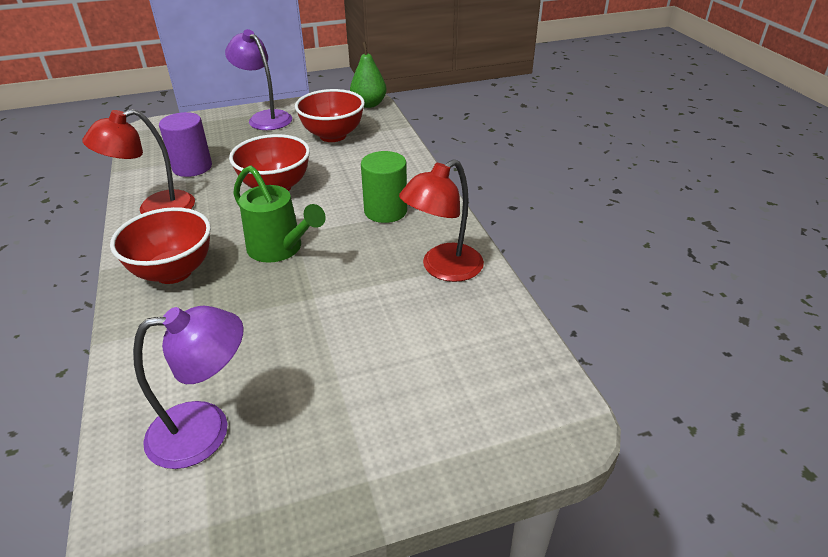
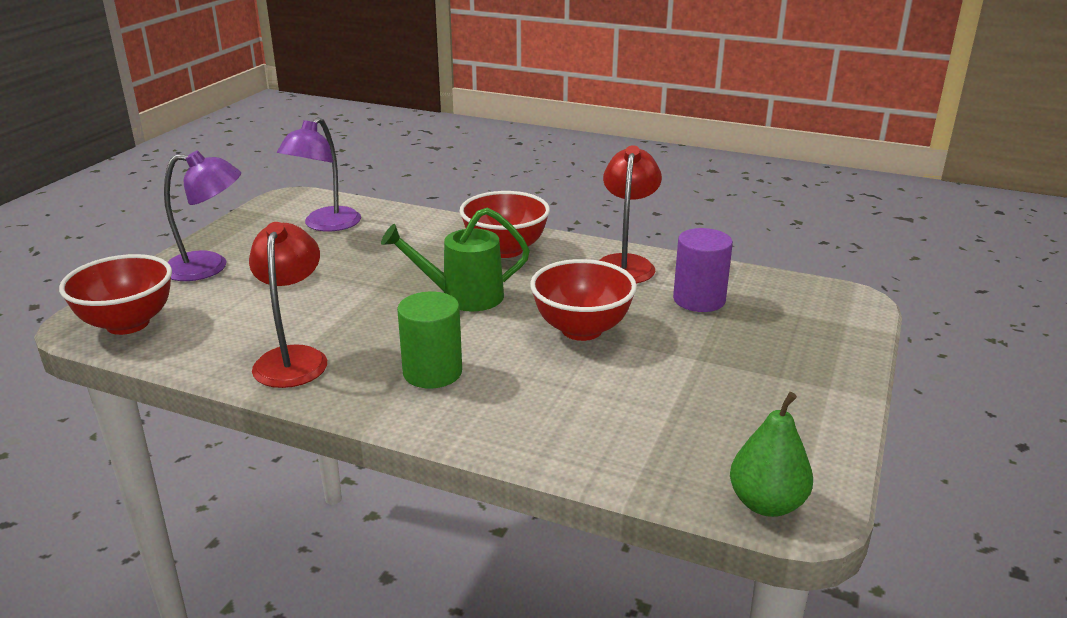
camera: 130 degrees right, 10 degrees down
(265, 118) = (806, 385): purple lamp -> purple lamp (209, 267)
(333, 136) = (675, 416): red bowl -> red bowl (128, 324)

